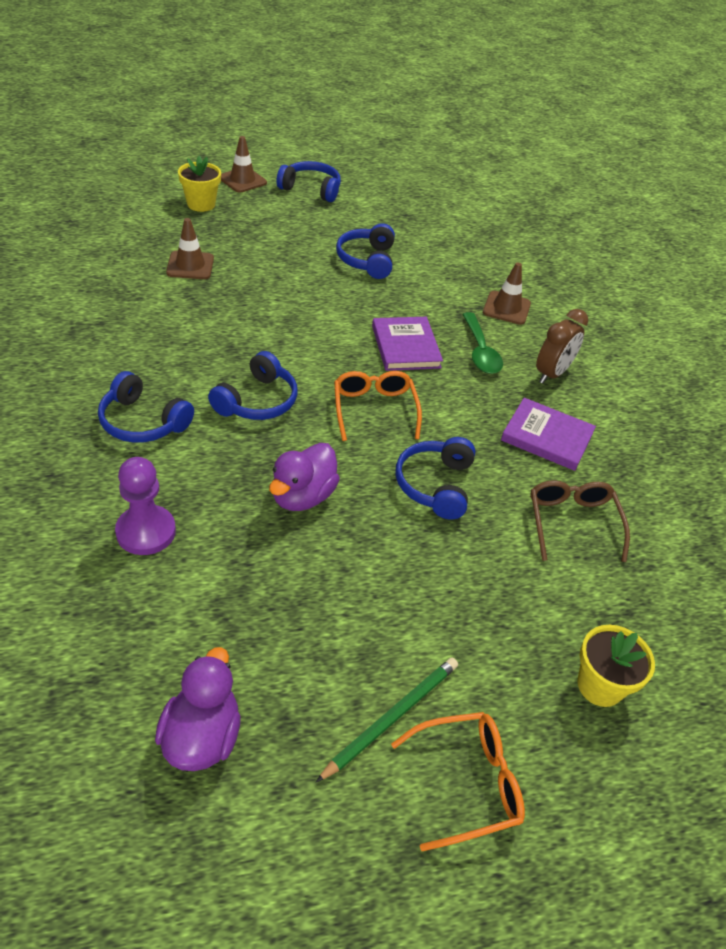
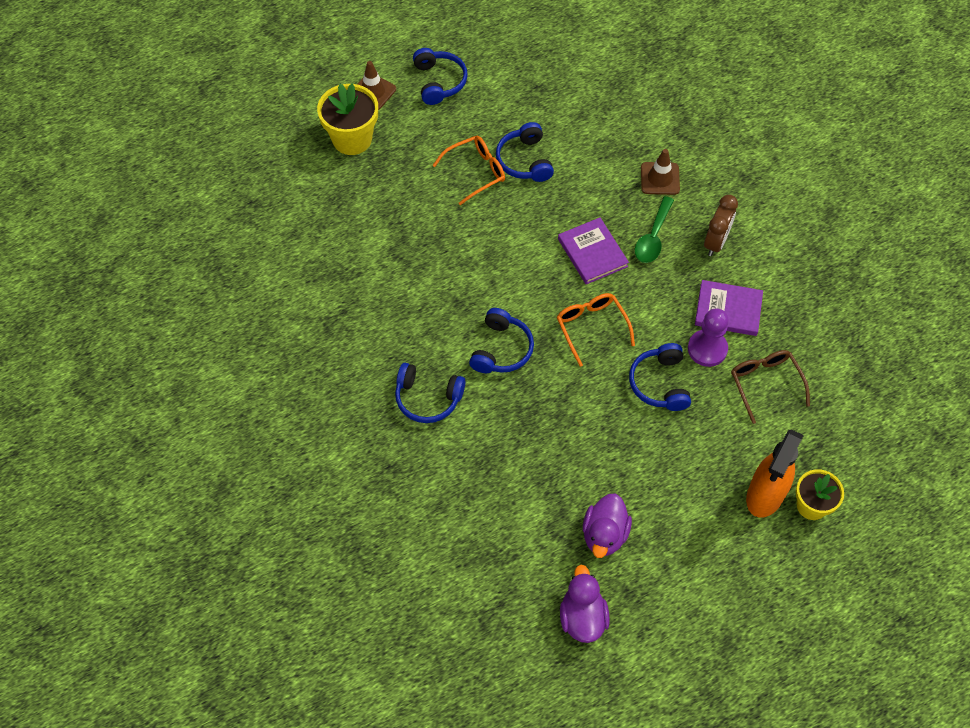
camera: 10 degrees left, 15 degrees up
(146, 532) = (478, 490): purple pawn -> purple pawn (707, 349)
(190, 266) = (381, 221): brown traffic cone -> none
(201, 204) = (352, 139): yellow flower pot -> yellow flower pot, size x1.50
(302, 496) = (570, 425): purple duck -> purple duck (604, 535)
(311, 189) = (439, 82): blue headphones -> blue headphones turned 75 degrees clockwise
(392, 717) = (690, 569): green pencil -> none
(467, 783) = (747, 595): orange glasses -> orange glasses (476, 172)
(480, 351) = (653, 237): green spoon -> green spoon turned 45 degrees clockwise
(534, 652) = (765, 495): none -> orange spray bottle

